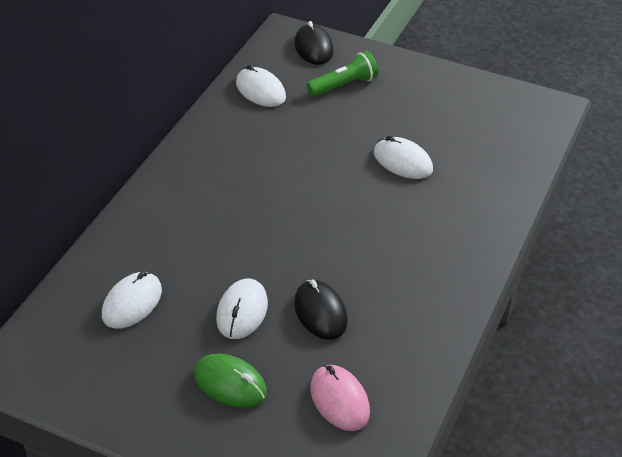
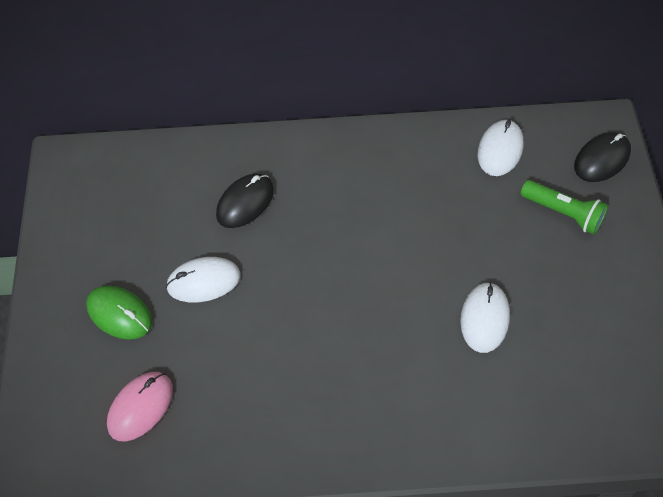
camera: 65 degrees right, 15 degrees up
(132, 303) = (171, 199): white mouse -> none
(230, 383) = (119, 313): green mouse -> green mouse turned 60 degrees counterclockwise
(320, 312) = (235, 342): black mouse -> black mouse (245, 202)

